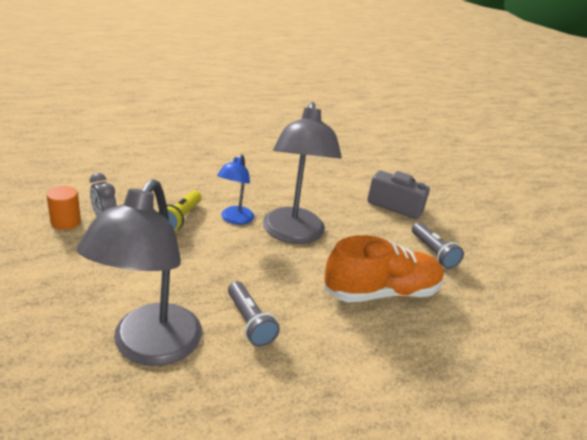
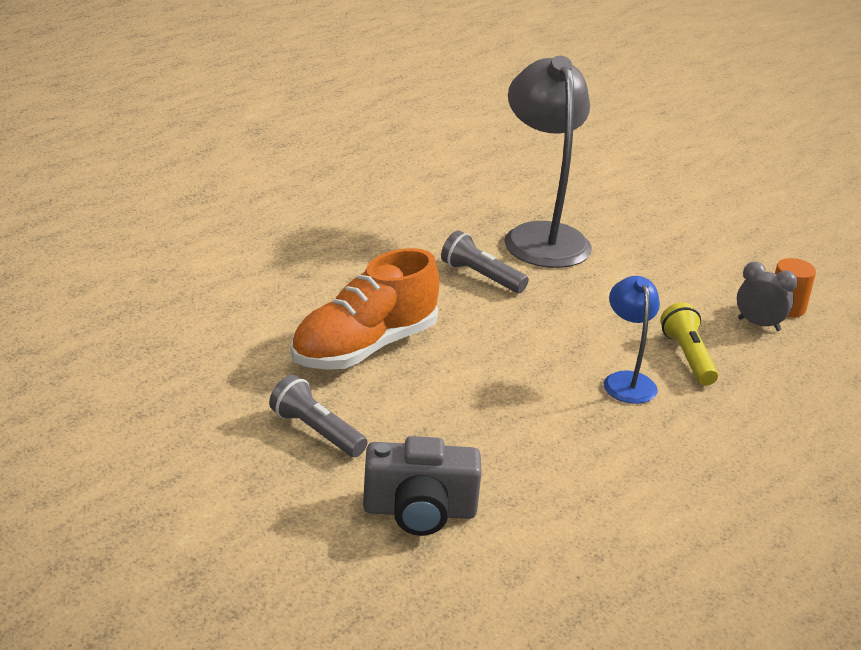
camera: 155 degrees right, 0 degrees up
(293, 234) = (531, 387): grey lamp -> none

